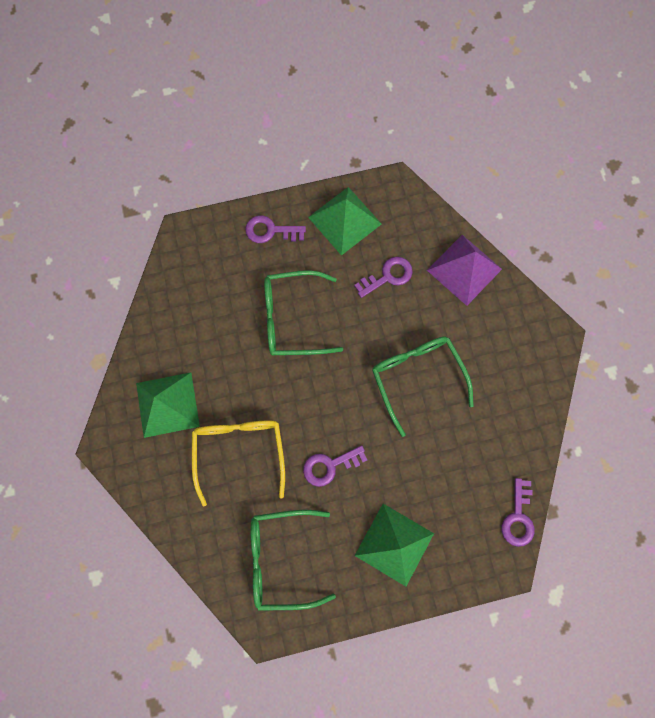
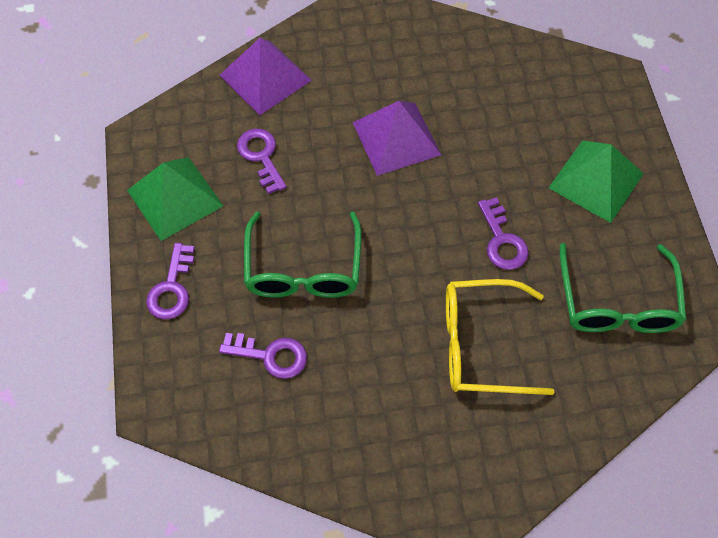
camera: 85 degrees left, 15 degrees down
(167, 404) = (410, 437): green pyramid -> none
(417, 377) = (396, 138): green glasses -> purple pyramid
(518, 517) = (563, 61): purple key -> purple key (270, 355)

